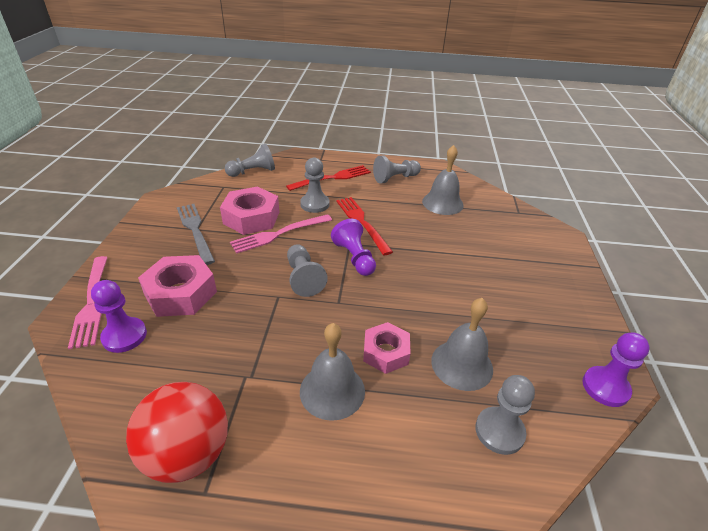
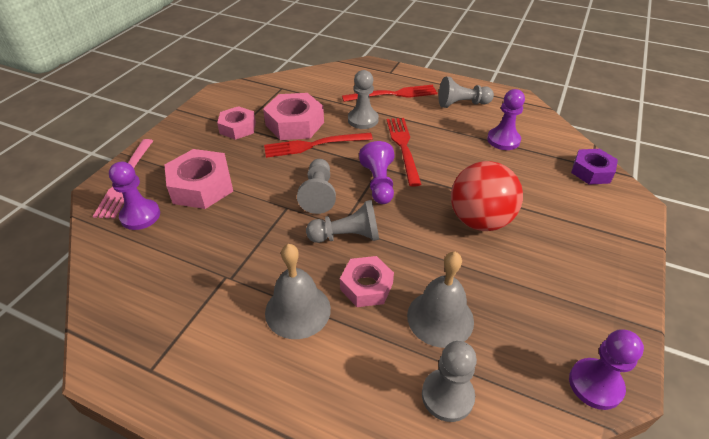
camera: 20 degrees right, 5 degrees up
(188, 454) = (150, 332): red ball -> red ball (479, 220)
(195, 230) = (238, 128): grey fork -> pink nut
(253, 172) = (316, 76): grey pawn -> grey pawn (347, 236)
(278, 234) = (313, 145): pink fork -> red fork
(442, 203) = (503, 140): grey bell -> purple pawn
(521, 217) = (591, 171): none -> purple nut

